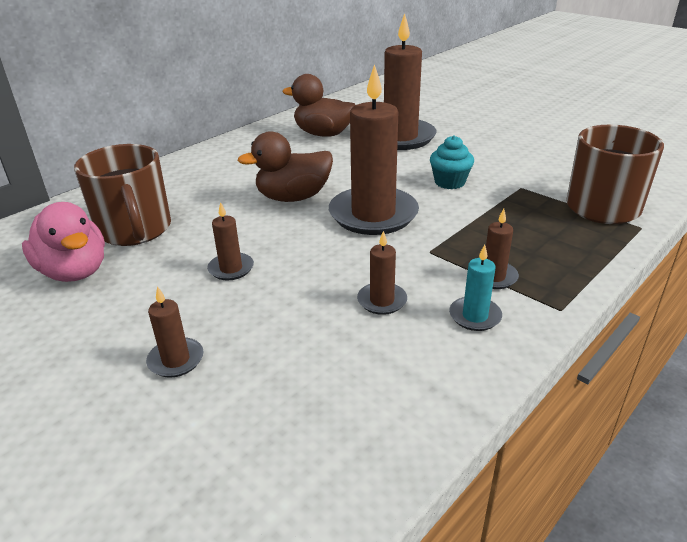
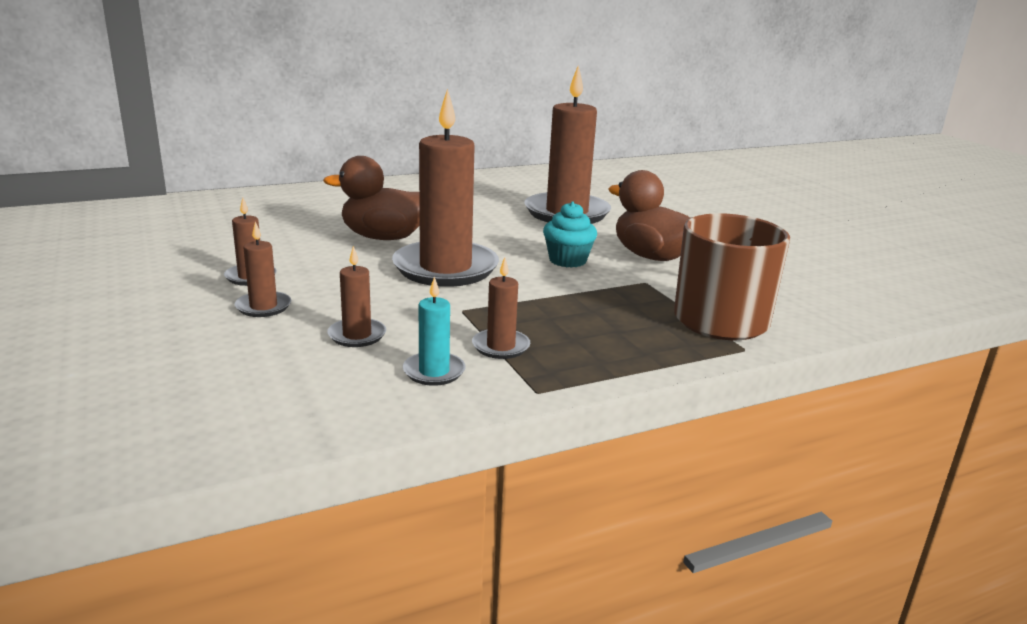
camera: 20 degrees right, 10 degrees down
(75, 271) = (118, 247): pink duck -> none
(135, 230) = (207, 230): brown mug -> none
(176, 360) = (115, 328): brown candle -> brown candle (263, 307)
(323, 134) = (486, 194): brown duck -> brown duck (652, 256)

